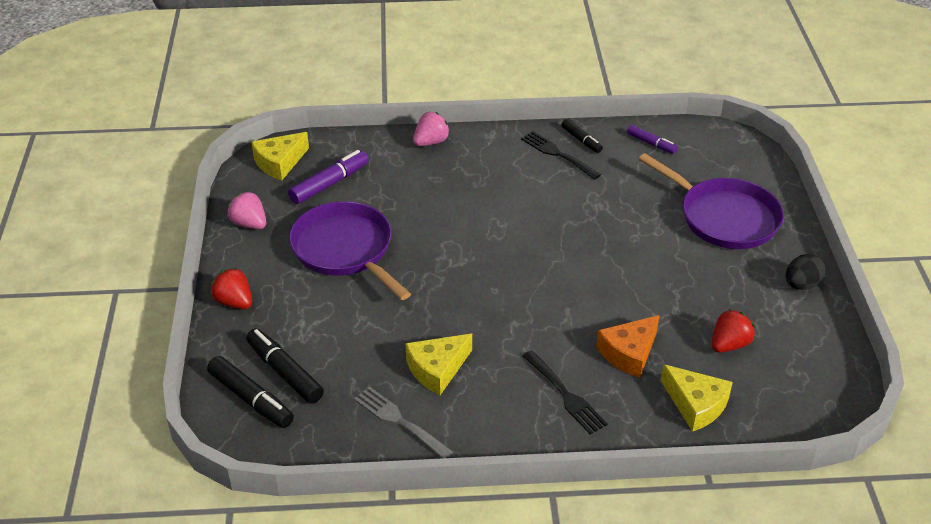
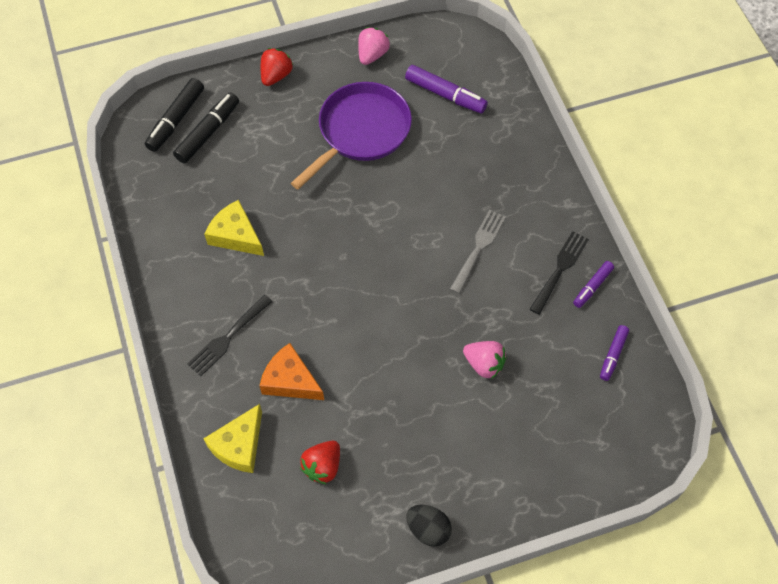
camera: 75 degrees right, 20 degrees up
(279, 163) = (461, 49): yellow cheese -> none
(400, 421) = (173, 224): grey fork -> grey fork (478, 249)
(431, 142) = (537, 156): pink strawberry -> pink strawberry (484, 364)
(581, 140) = (592, 287): black marker -> purple marker
(724, 217) = (512, 443): purple pan -> none
(729, 345) = (322, 466): red strawberry -> red strawberry turned 90 degrees clockwise

